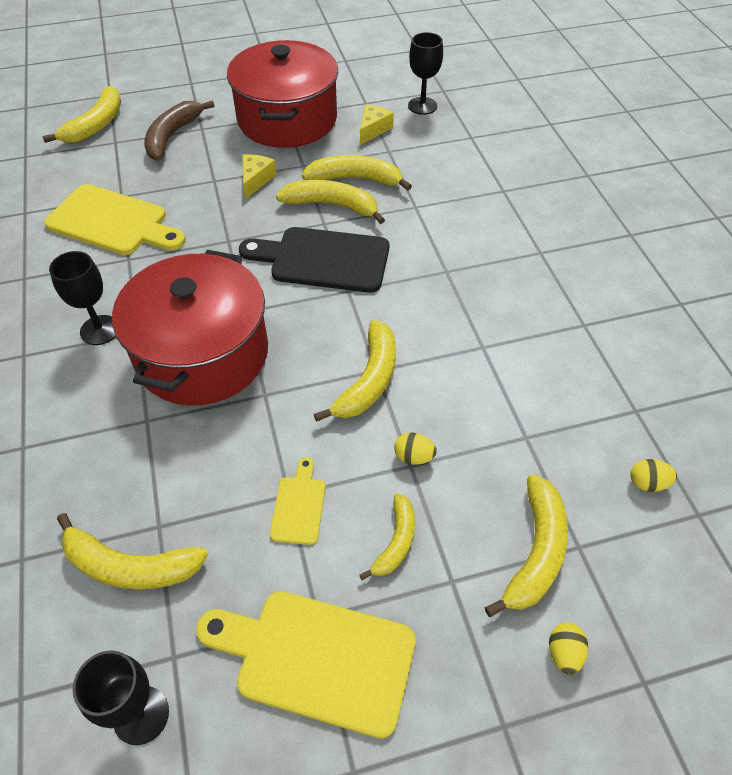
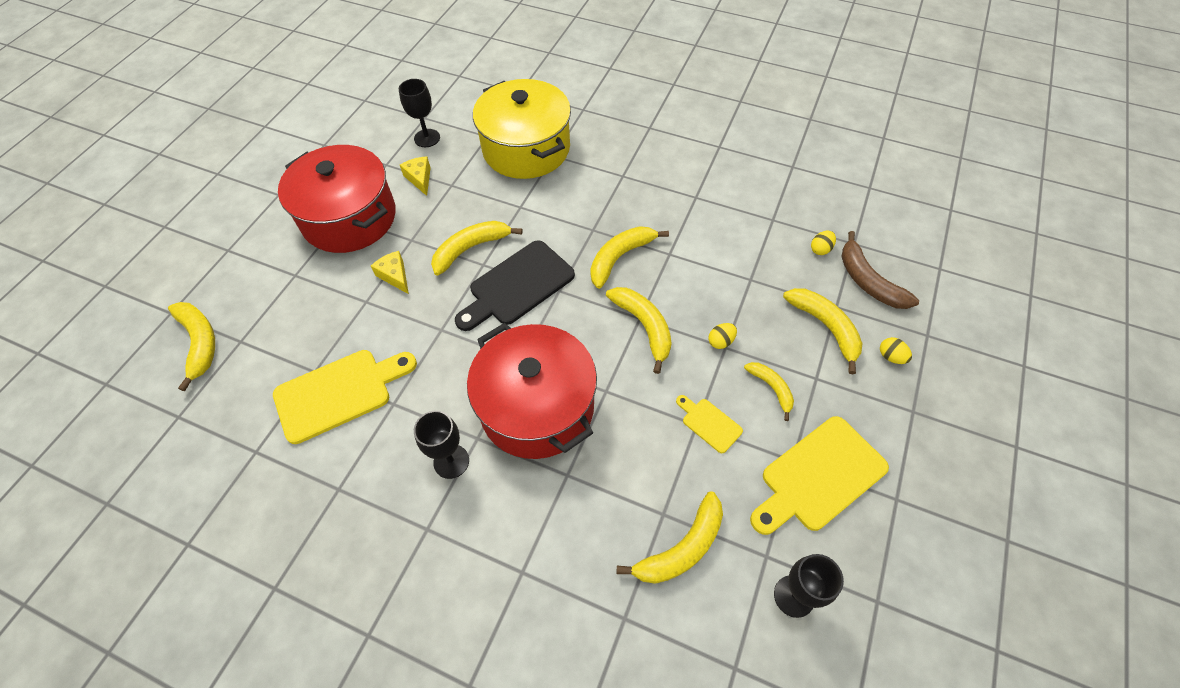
camera: 50 degrees left, 5 degrees up
(172, 136) = (280, 299): brown banana -> brown banana (868, 281)
(355, 179) = (458, 220): yellow banana -> yellow banana (619, 258)
(488, 169) = (526, 149): none -> yellow pot

